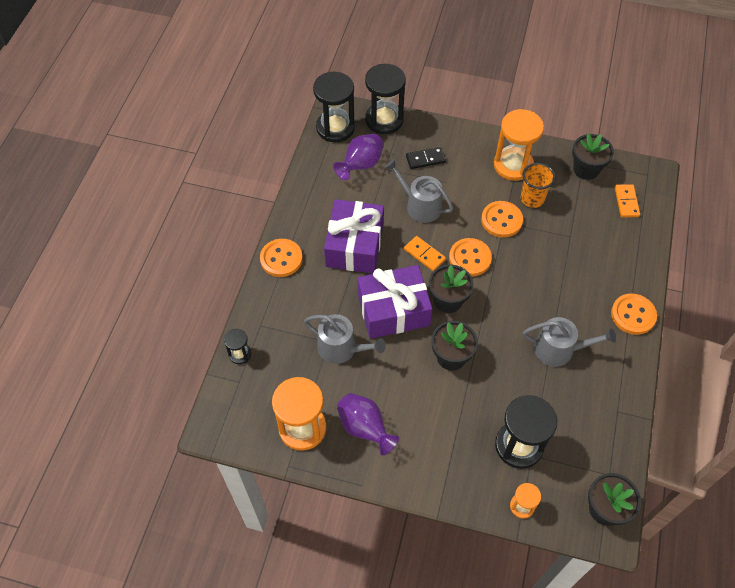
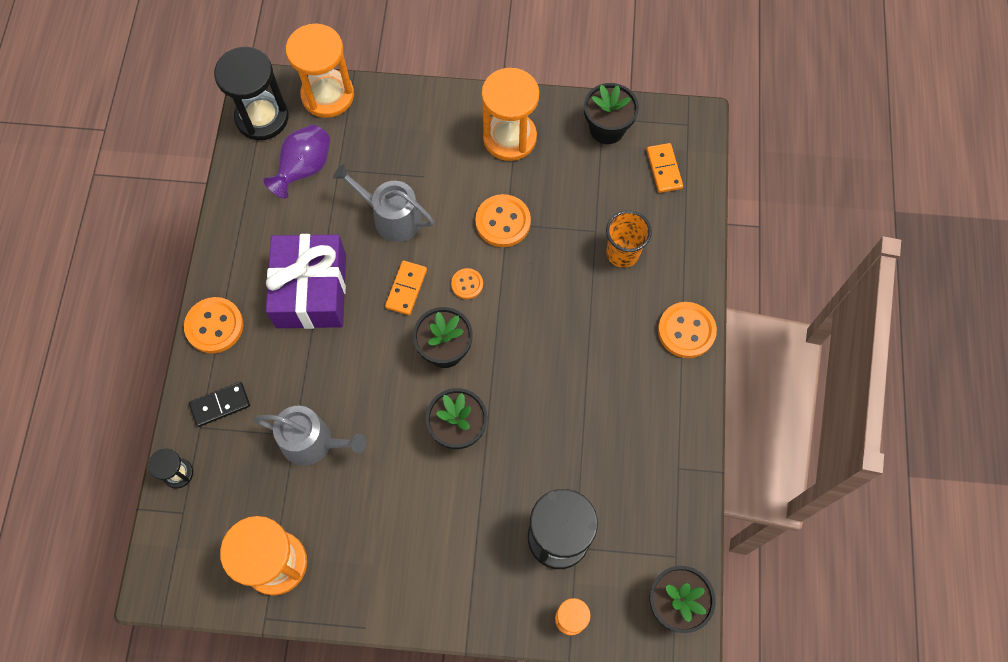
camera: 10 degrees left, 10 degrees up
(364, 428) = (357, 549): purple vase -> none
(384, 120) = (328, 95): black hourglass -> orange hourglass
(393, 310) = (374, 376): purple gift -> none
(424, 254) = (406, 289): orange domino -> orange domino turned 75 degrees clockwise
(425, 159) = (391, 147): black domino -> black domino (220, 405)
(470, 258) = (467, 284): orange button -> orange button, size x0.57
(532, 199) = (540, 184): orange cup -> orange cup (622, 253)
(559, 350) = (596, 396): grey watering can -> none

